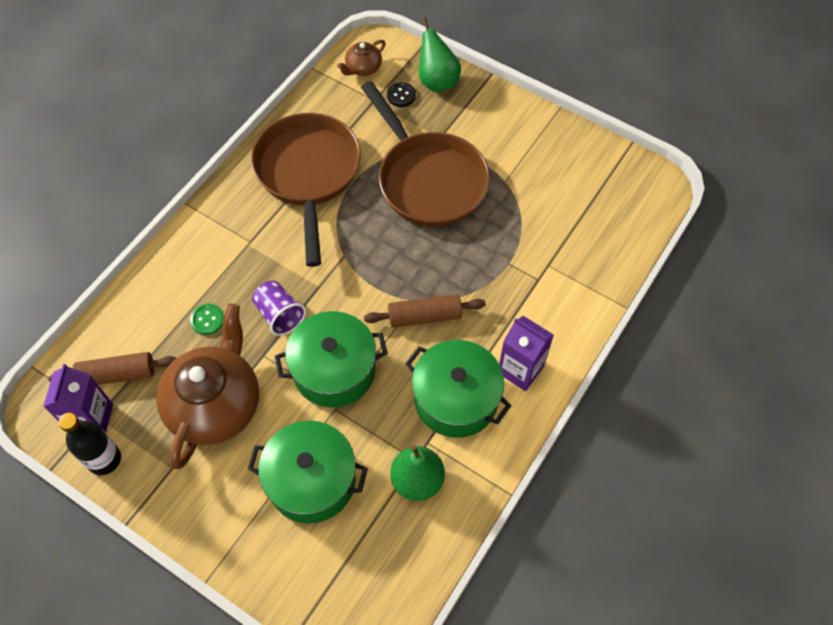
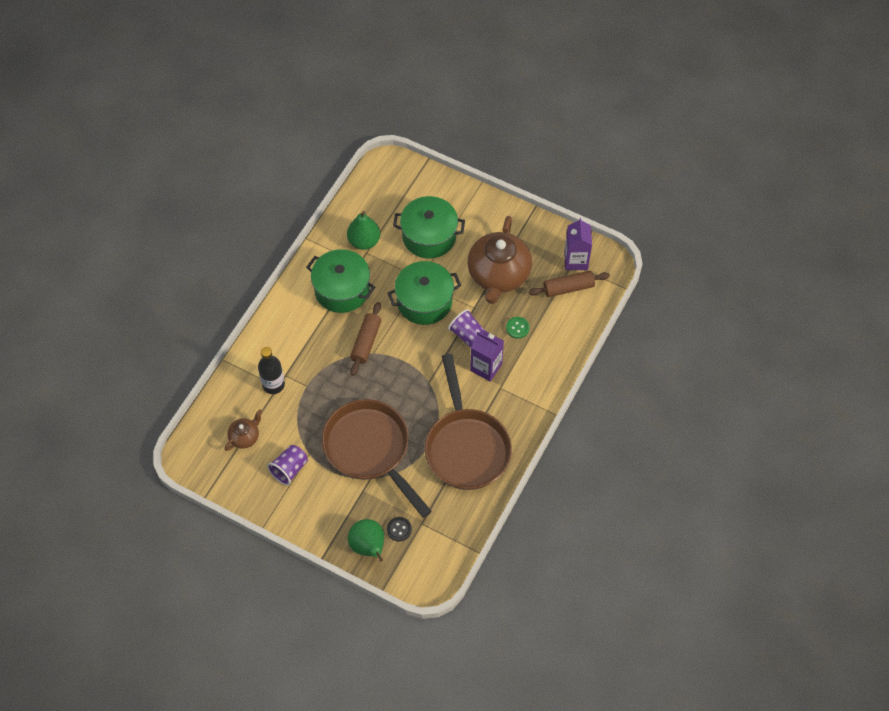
camera: 175 degrees right, 0 degrees up
(104, 459) = (560, 238): black bottle -> black bottle (273, 385)
(363, 68) = (435, 556): brown teapot -> brown teapot (245, 436)
(424, 316) = (366, 342): brown rolling pin -> brown rolling pin turned 60 degrees counterclockwise
(520, 369) = (299, 311): purple carton -> purple carton (486, 367)
(529, 165) = (289, 469): none -> purple cup

